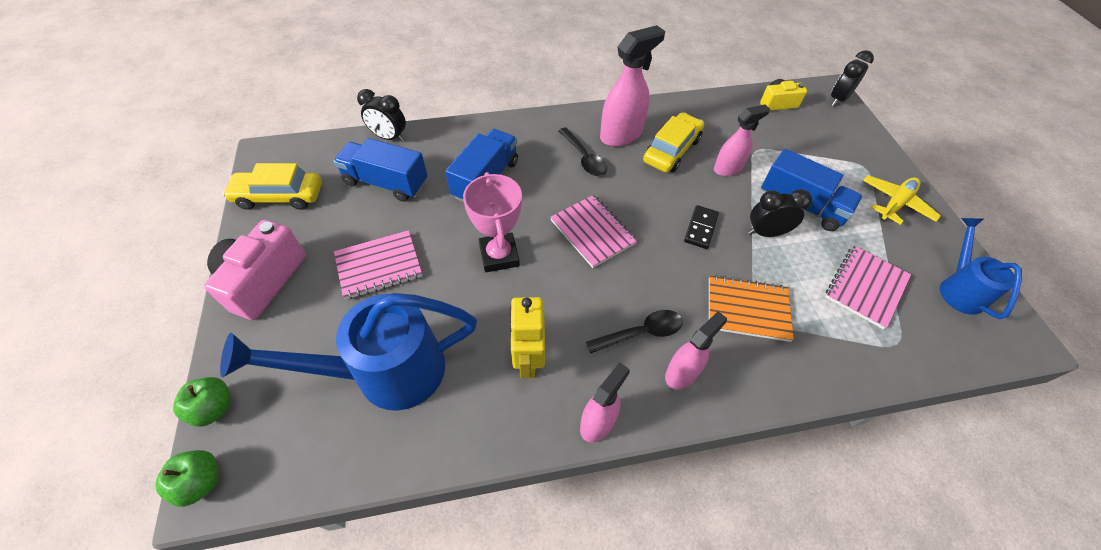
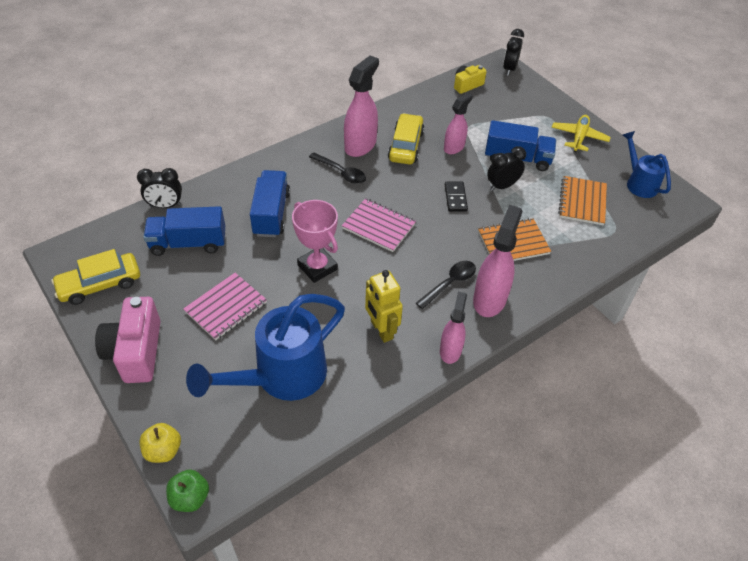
camera: 25 degrees left, 5 degrees down
(214, 408) = (163, 450): green apple -> yellow apple
(682, 373) = (489, 299): pink spray bottle -> pink spray bottle, size x1.56
(865, 287) = (582, 202): pink notebook -> orange notebook

